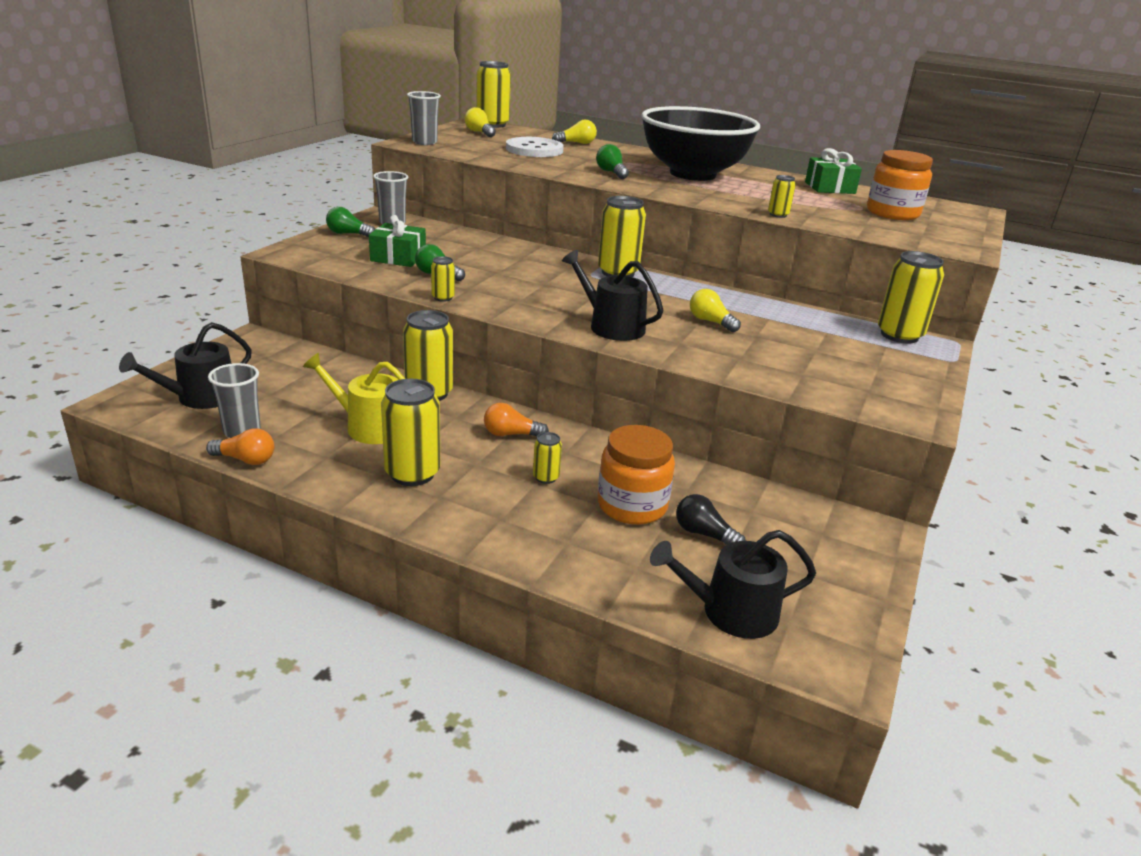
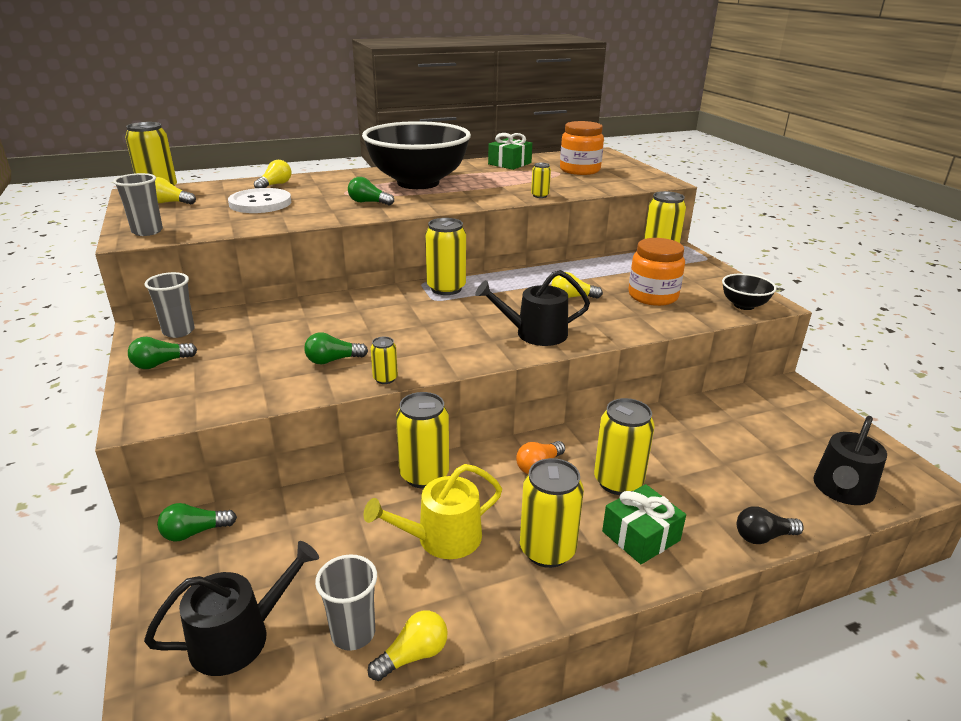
camera: 45 degrees left, 0 degrees up
(200, 397) = (239, 637): black watering can -> black watering can turned 120 degrees counterclockwise
(245, 460) = (413, 655): orange light bulb -> yellow light bulb
(267, 345) = (195, 532): none -> green light bulb
(398, 257) = (263, 362): green gift -> green gift (641, 536)
(546, 477) = (618, 482): yellow can -> yellow can, size x2.02
(632, 506) = (689, 463): orange jar -> orange jar (653, 296)
(704, 534) = (747, 452): black light bulb -> black light bulb (763, 537)
(880, 404) = (744, 305): none -> black bowl

